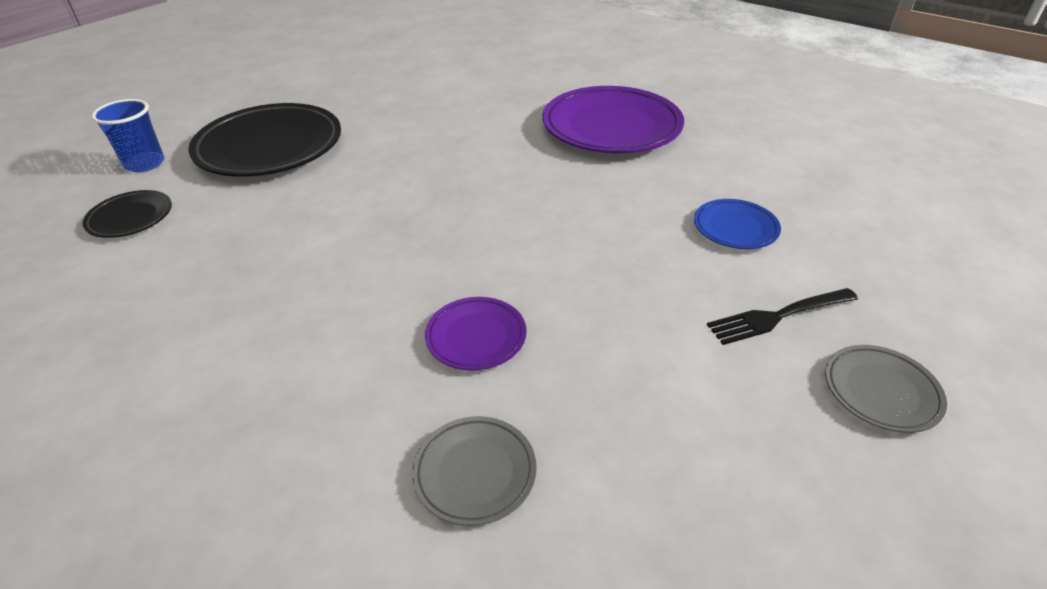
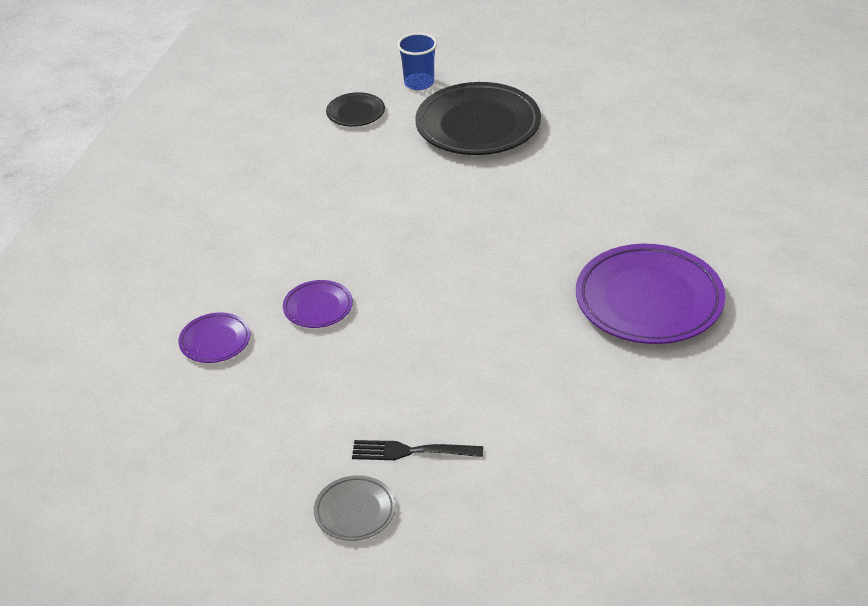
camera: 70 degrees right, 0 degrees up
(475, 472) = (215, 341): grey plate -> purple plate
(735, 228) = (519, 412): blue plate -> none
(779, 316) = (412, 451): black fork -> black fork turned 45 degrees counterclockwise

